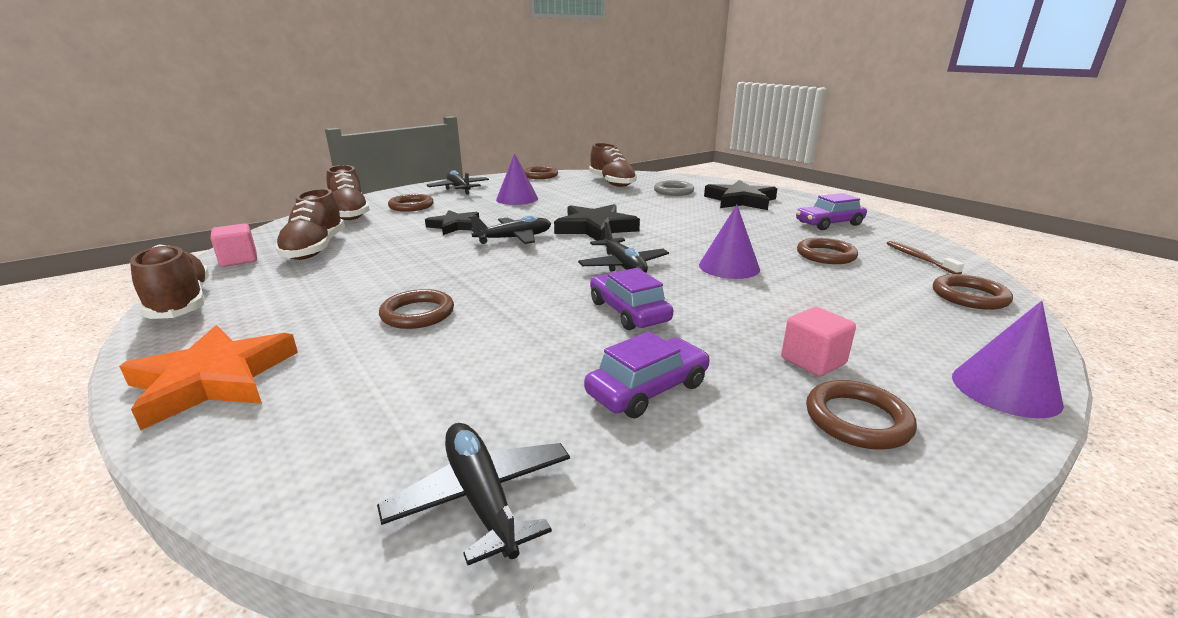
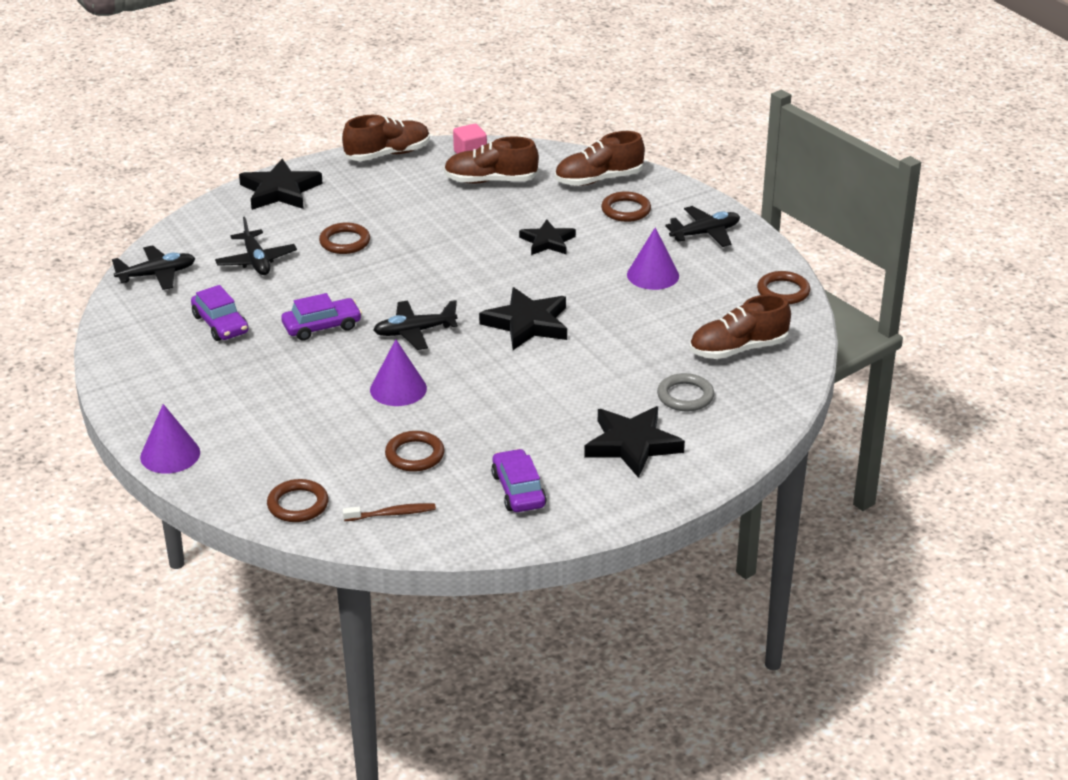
camera: 95 degrees right, 10 degrees up
(213, 380) = (280, 191): orange star -> black star
(514, 238) = (501, 276): black plane -> black plane (256, 261)
(813, 361) = (228, 390): pink cube -> none
(857, 420) = (165, 388): brown ring -> none

